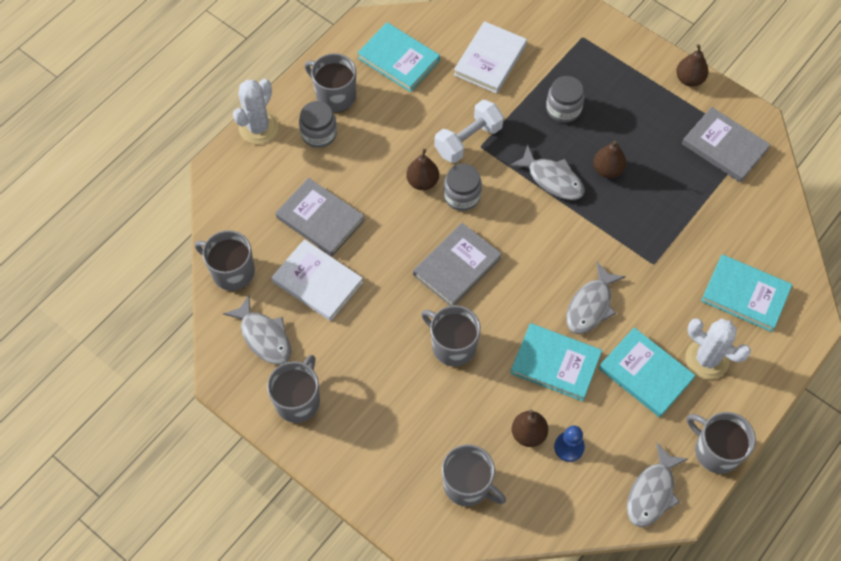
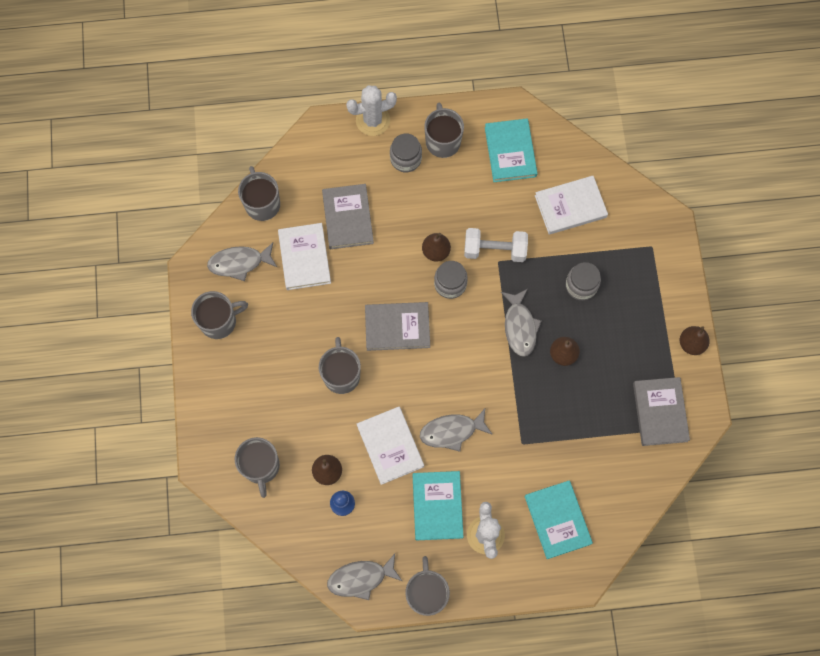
camera: 45 degrees right, 10 degrees up
(264, 336) = (239, 263): grey fish -> grey fish turned 75 degrees clockwise
(555, 363) = (390, 446): turquoise book -> white book

